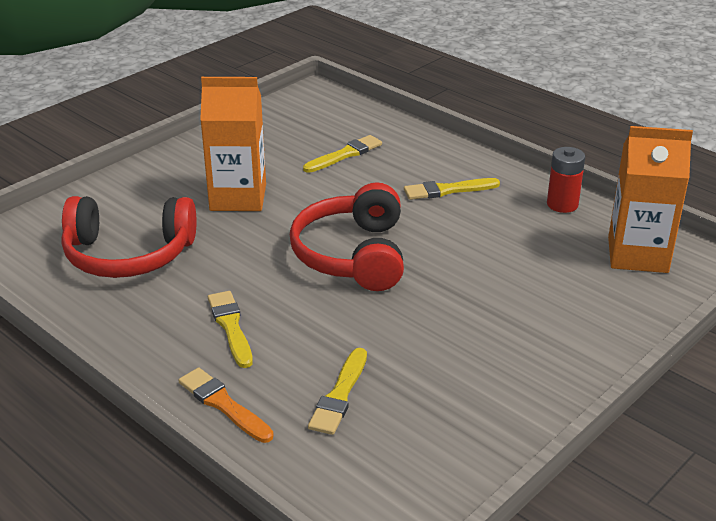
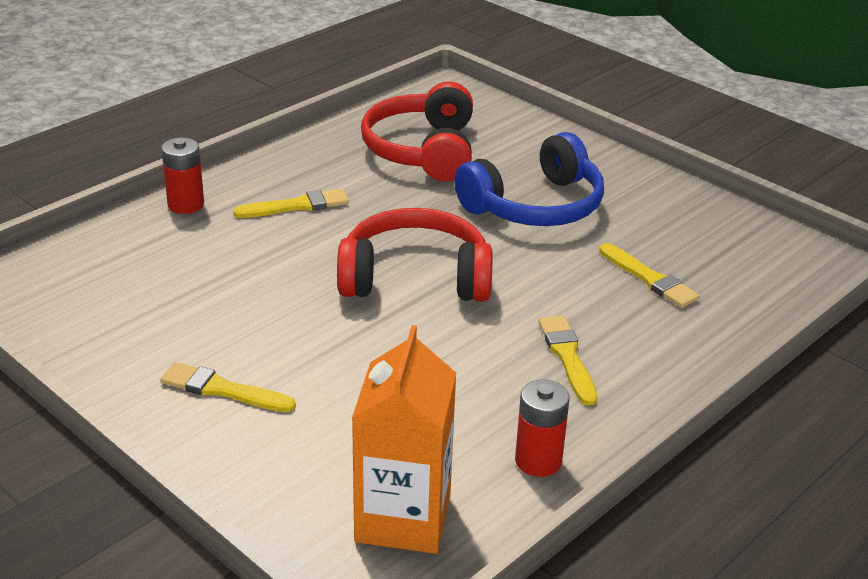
camera: 90 degrees right, 0 degrees up
(223, 404) = (186, 204): orange brush -> red battery
(238, 197) = (535, 206): orange carton -> blue headphones
(339, 395) = (179, 263): yellow brush -> yellow brush (223, 390)

